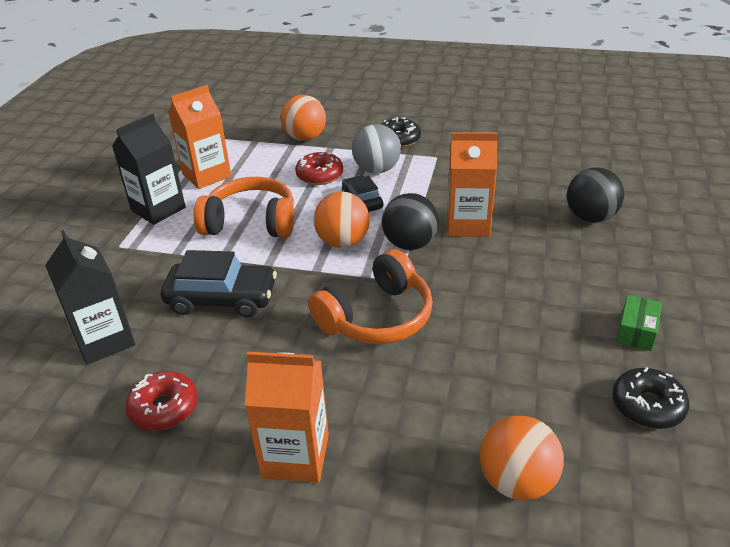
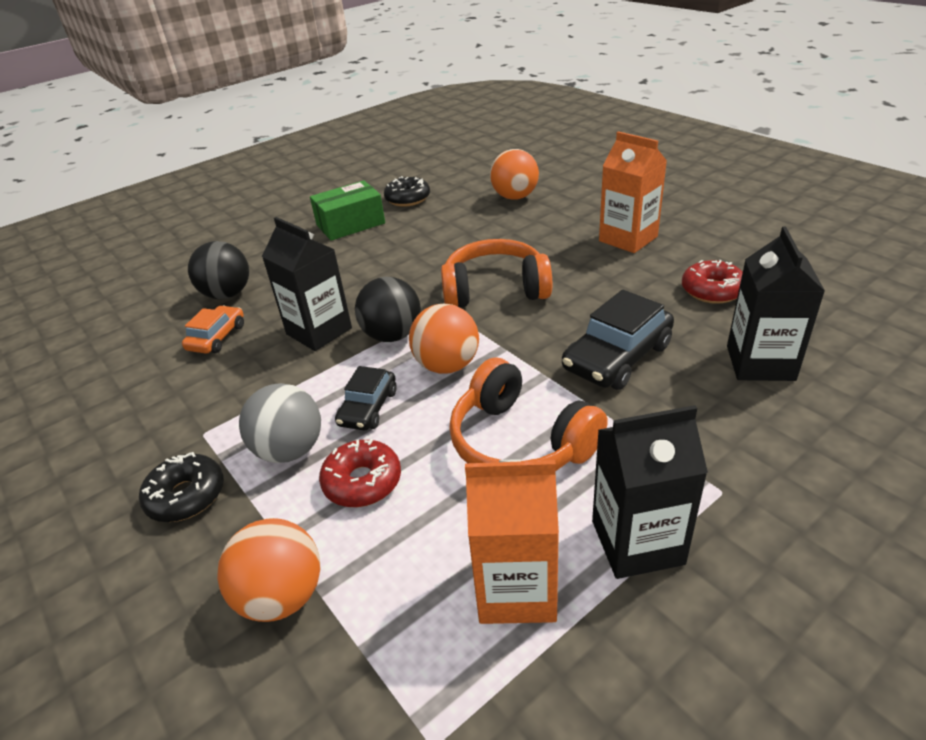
camera: 140 degrees left, 0 degrees up
(222, 298) = (617, 357): black car -> black car turned 90 degrees counterclockwise
(468, 224) = (319, 331): orange carton -> black carton
(530, 192) = (217, 337): none -> orange car
(636, 331) = (350, 224): green box -> green box, size x1.65

